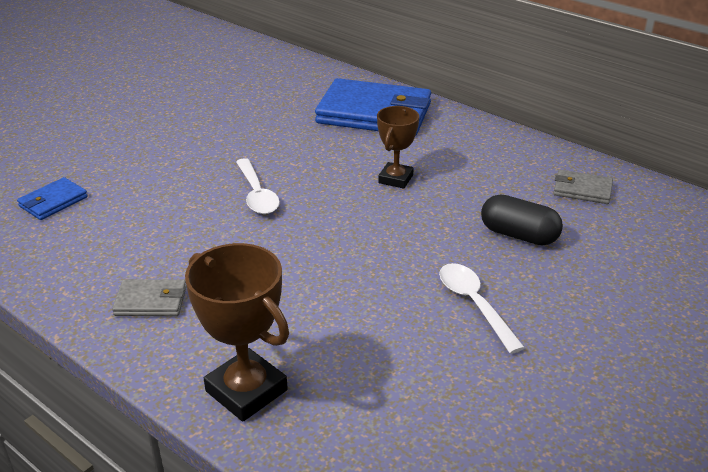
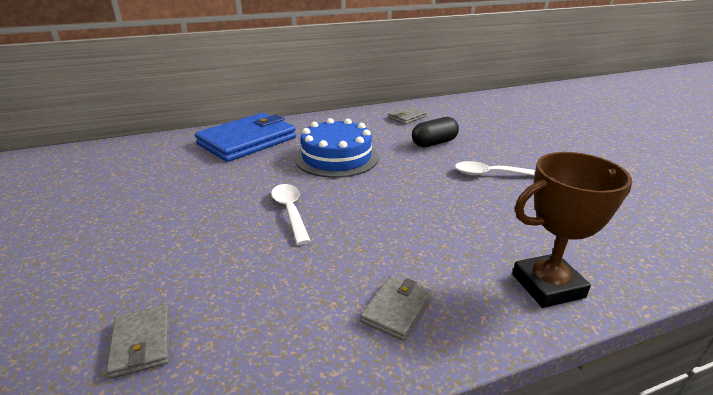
camera: 60 degrees left, 5 degrees down
(53, 202) = (142, 343): blue wallet -> grey wallet
(257, 194) = (290, 211): white spoon -> white spoon turned 120 degrees counterclockwise
(395, 179) = (336, 157): brown trophy -> blue cake

